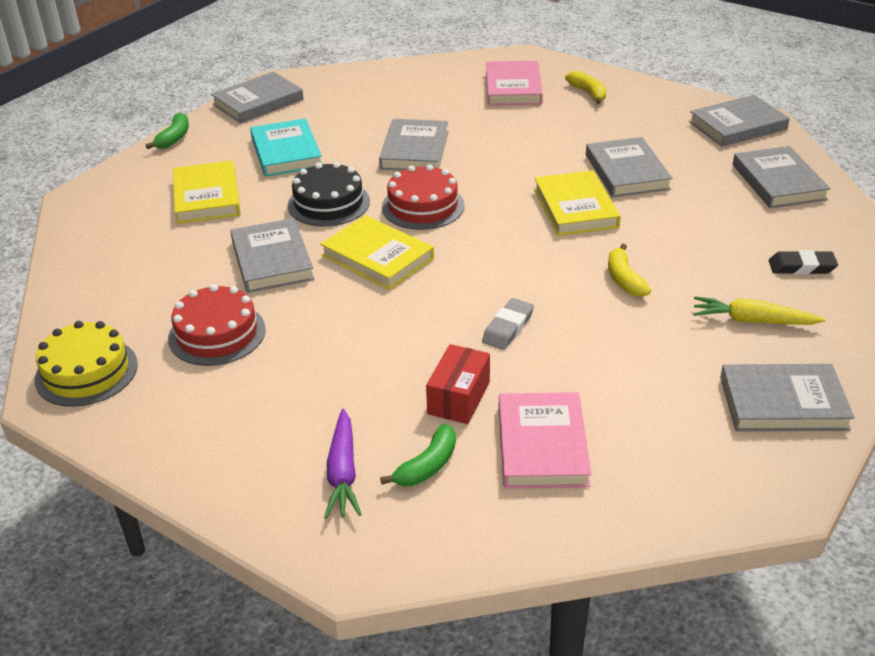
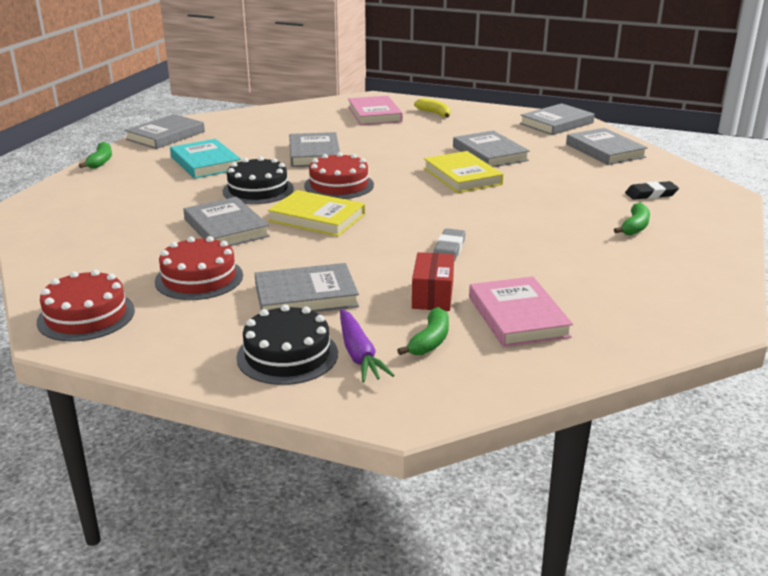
camera: 15 degrees left, 10 degrees down
(86, 372) = (86, 316): yellow cake -> red cake
(207, 196) = (148, 194): yellow book -> none
(268, 461) = (287, 355): none -> black cake
(624, 279) = (524, 213): yellow banana -> none
(752, 321) = (634, 227): yellow carrot -> green banana
(783, 403) = (686, 270): grey book -> grey book (306, 295)

